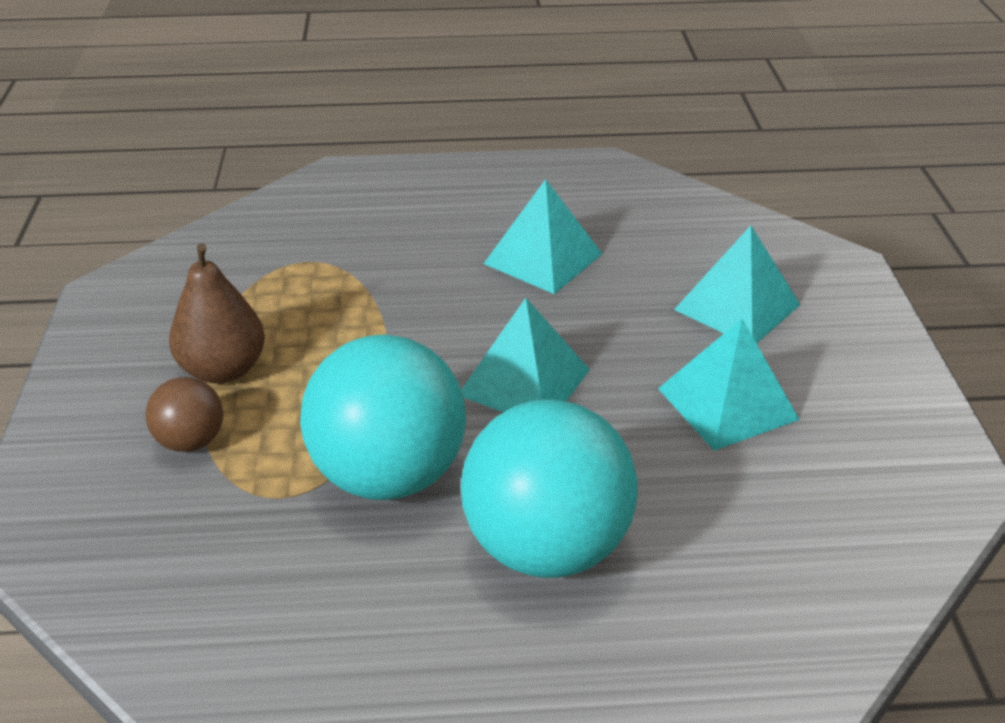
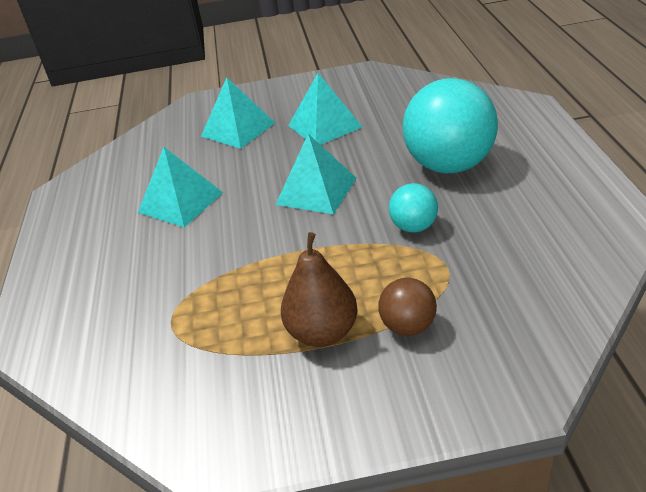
camera: 90 degrees left, 0 degrees up
(389, 475) = (413, 227): turquoise ball -> turquoise ball, size x0.48

